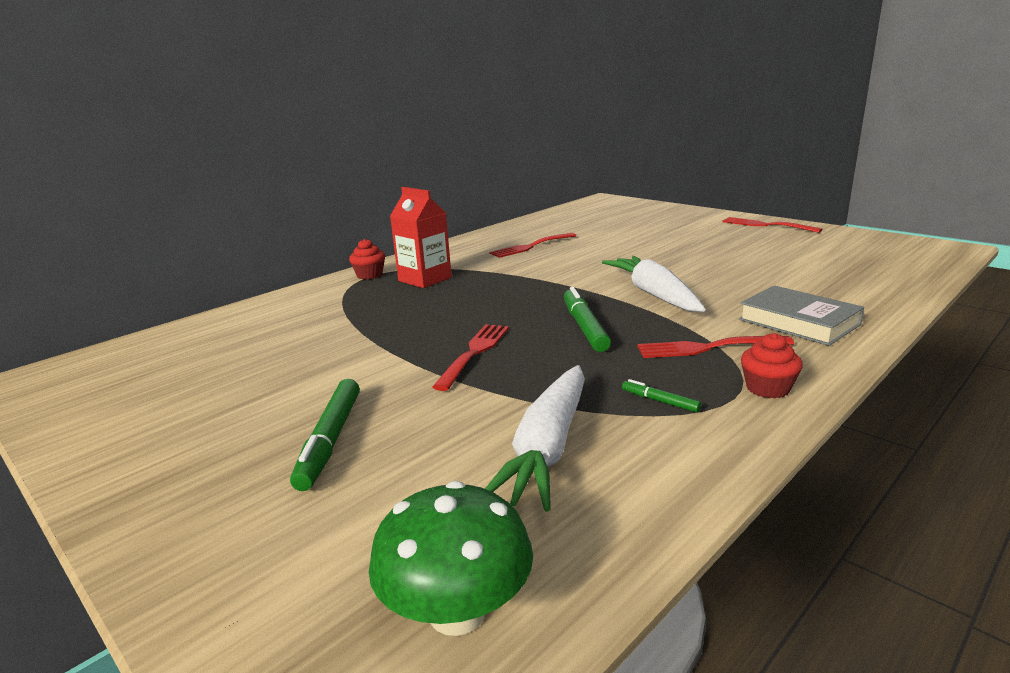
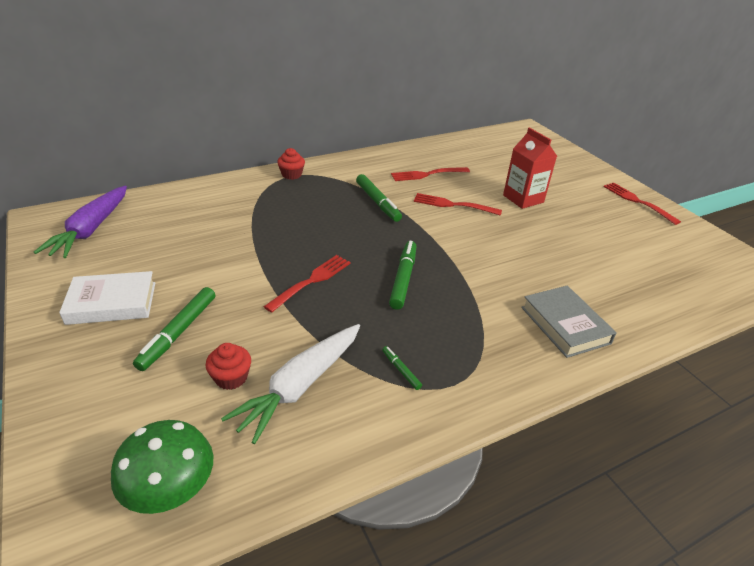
camera: 15 degrees right, 15 degrees up
(119, 373) = (91, 229): none -> purple carrot
(204, 435) = (112, 303): none -> white book
(425, 279) = (326, 191): red carton -> red carton (523, 199)
(495, 276) = (377, 202): none -> green marker
(654, 294) = (479, 259): white carrot -> none
(709, 347) = (475, 329): red fork -> red fork (453, 205)
(767, 388) = (484, 384): red cupcake -> red cupcake (231, 378)

